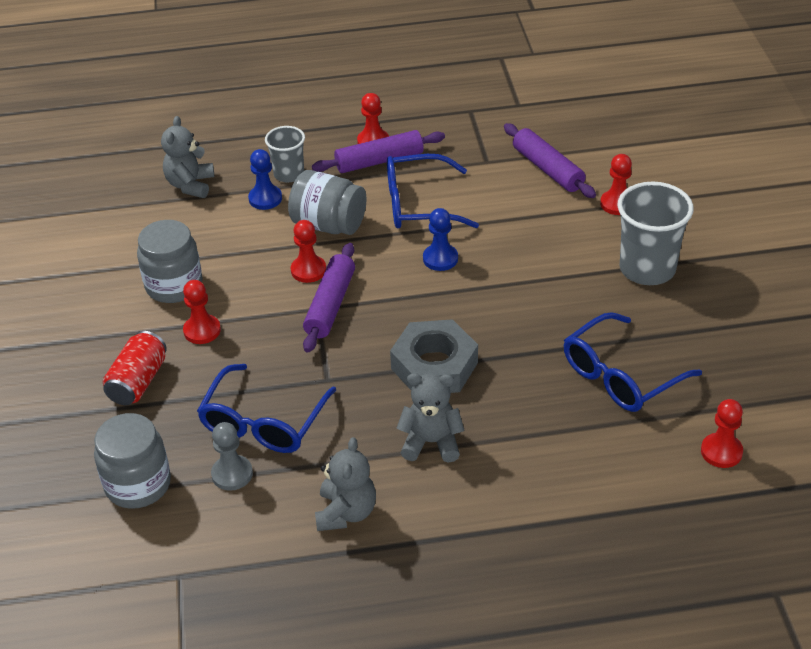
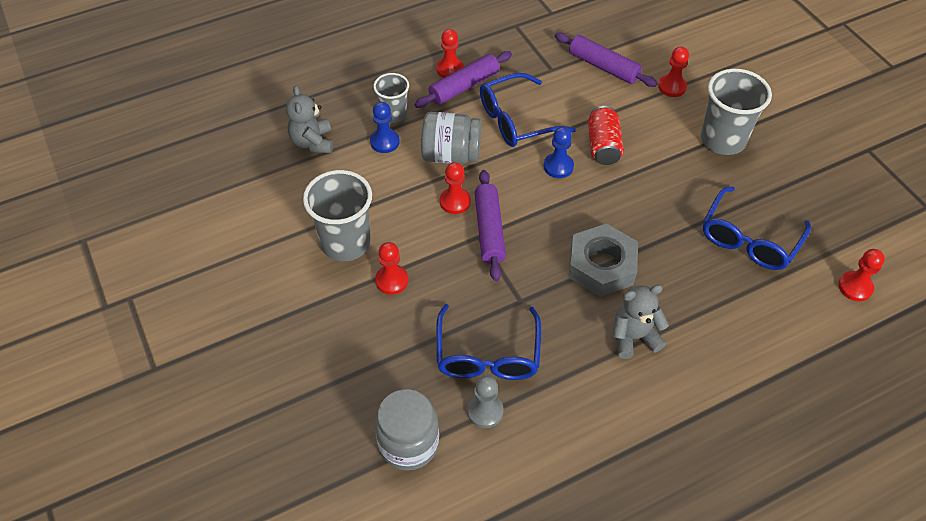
camera: 20 degrees left, 10 degrees up
(138, 382) = (360, 344): red can -> red can (603, 146)
(174, 285) = (345, 243): grey jar -> grey cup
(346, 512) = (597, 421): grey teddy bear -> none

